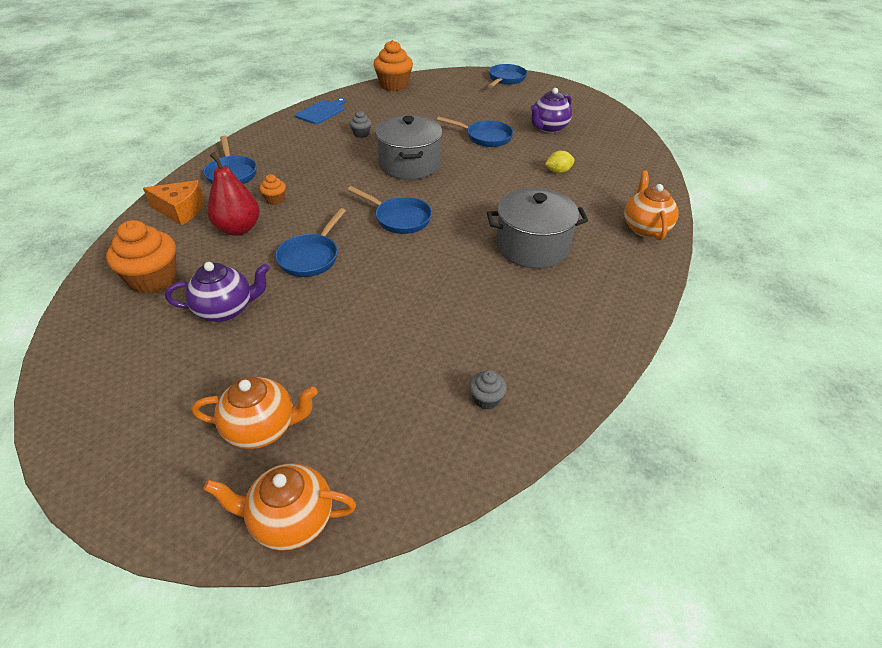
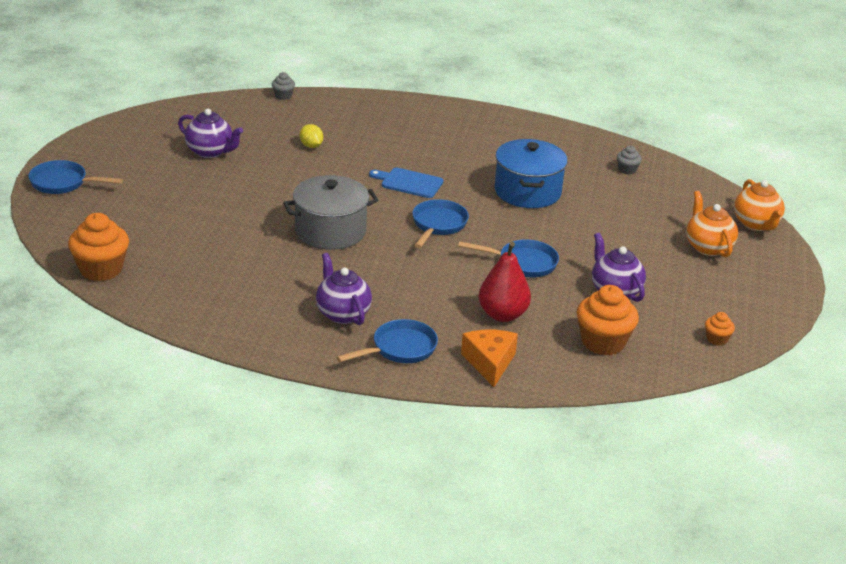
camera: 105 degrees left, 10 degrees down
(275, 200) = (440, 304): orange cupcake -> orange cupcake (716, 339)
(292, 157) = (342, 313): none -> purple teapot
(322, 112) = (207, 316): blue cutting board -> blue cutting board (409, 183)
(361, 134) = (265, 273): grey cupcake -> grey cupcake (283, 96)
(447, 290) = (527, 192): none -> blue pot
(485, 137) = (246, 189): blue pan -> none
(532, 247) = (448, 157): grey pot -> none
(645, 228) = (394, 108): orange teapot -> none

